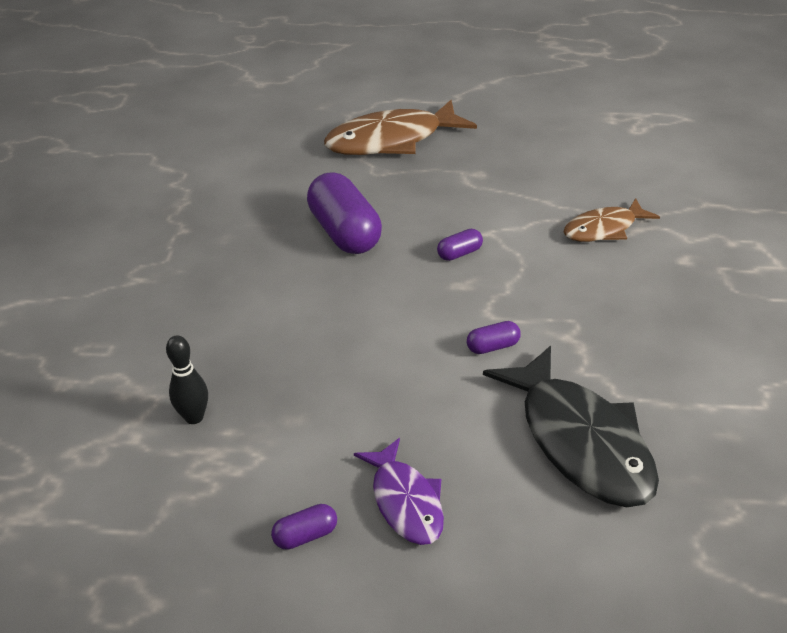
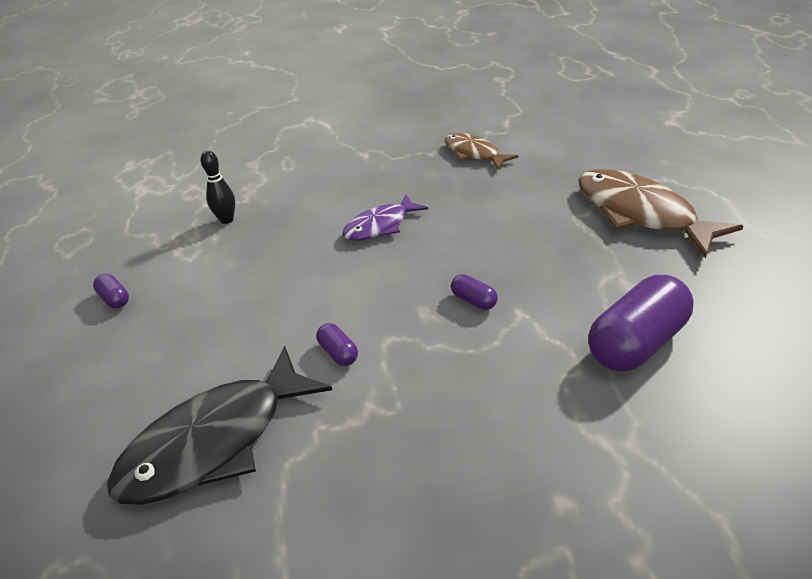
camera: 75 degrees right, 0 degrees up
(345, 233) = (469, 226): purple capsule -> purple capsule (636, 343)
(405, 502) = (143, 340): purple fish -> purple fish (380, 226)
(604, 229) = (583, 407): brown fish -> brown fish (474, 153)

